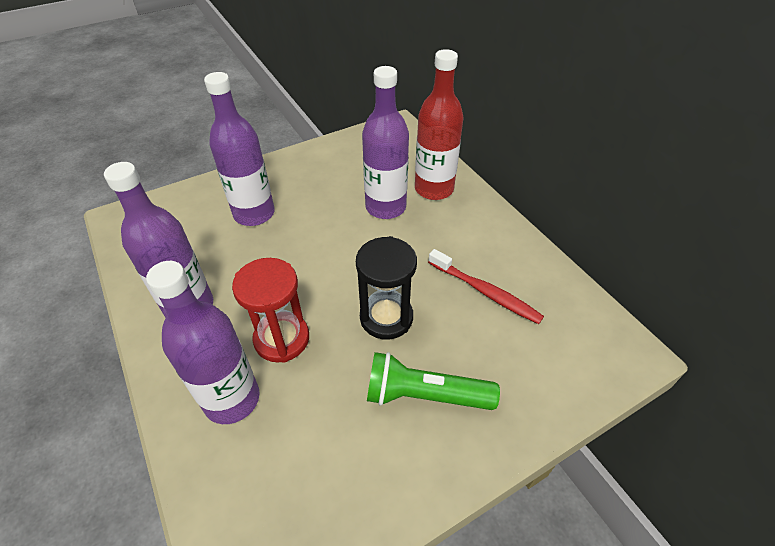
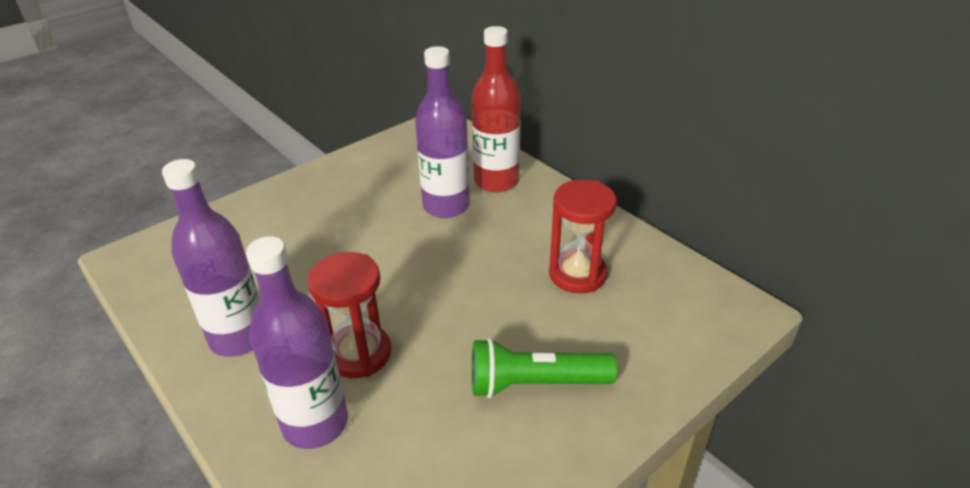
camera: 10 degrees left, 10 degrees down
(254, 214) = (293, 232): purple bottle -> none
(386, 317) = (474, 315): black hourglass -> none
(485, 292) = (577, 274): red toothbrush -> red hourglass

